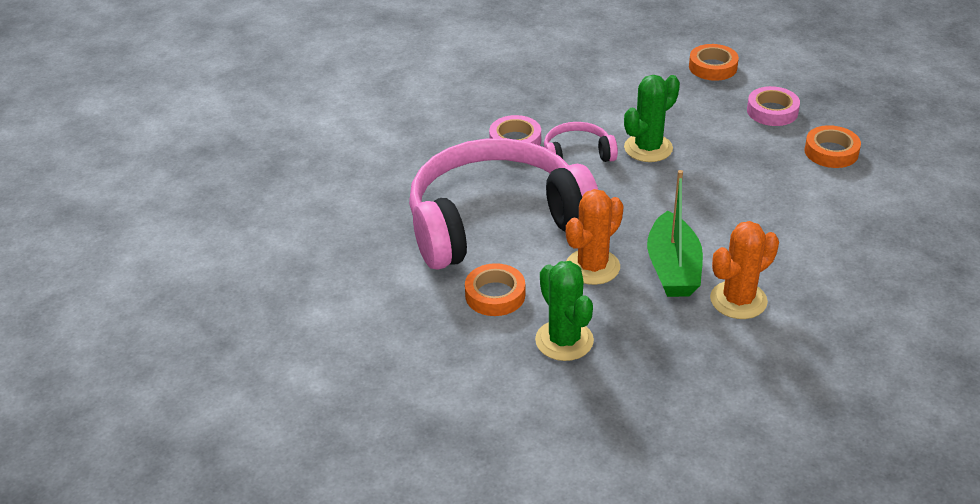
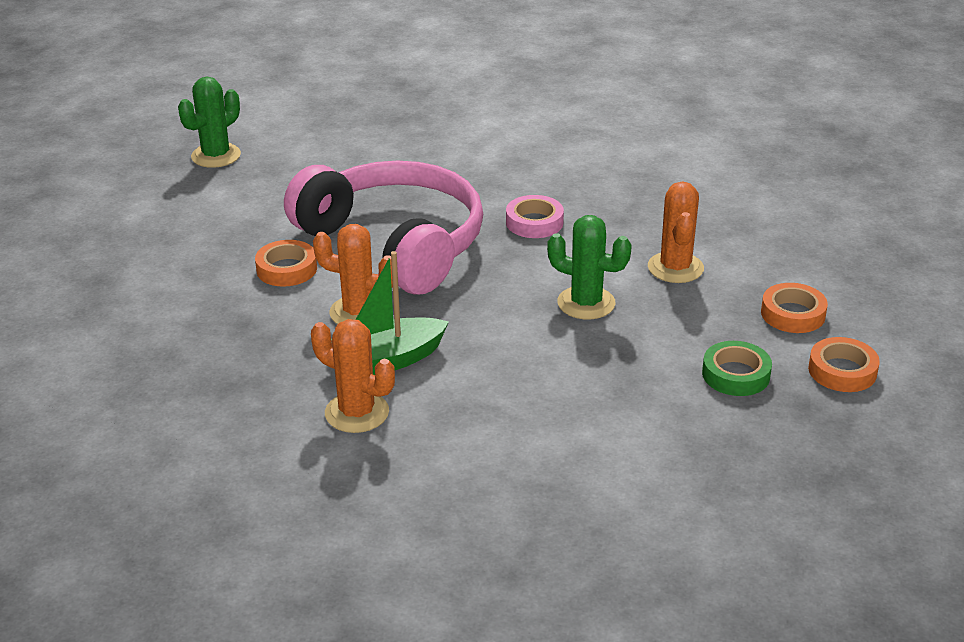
camera: 65 degrees right, 5 degrees down
(564, 340) = (241, 320): green cactus -> green cactus (216, 156)
(577, 154) = (539, 262): pink headphones -> none
(625, 96) = (675, 268): none -> orange cactus
(772, 111) = (736, 375): pink tape -> green tape
(831, 152) = (685, 434): orange tape -> orange tape (842, 371)

